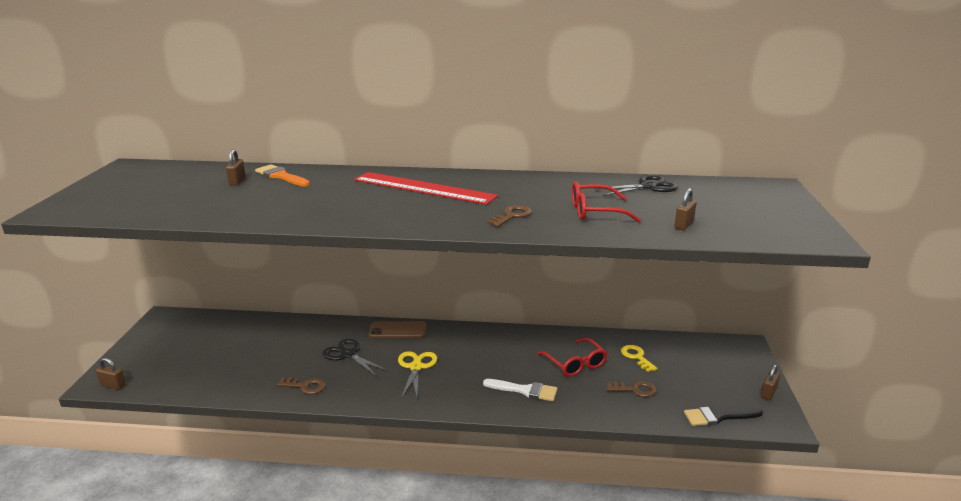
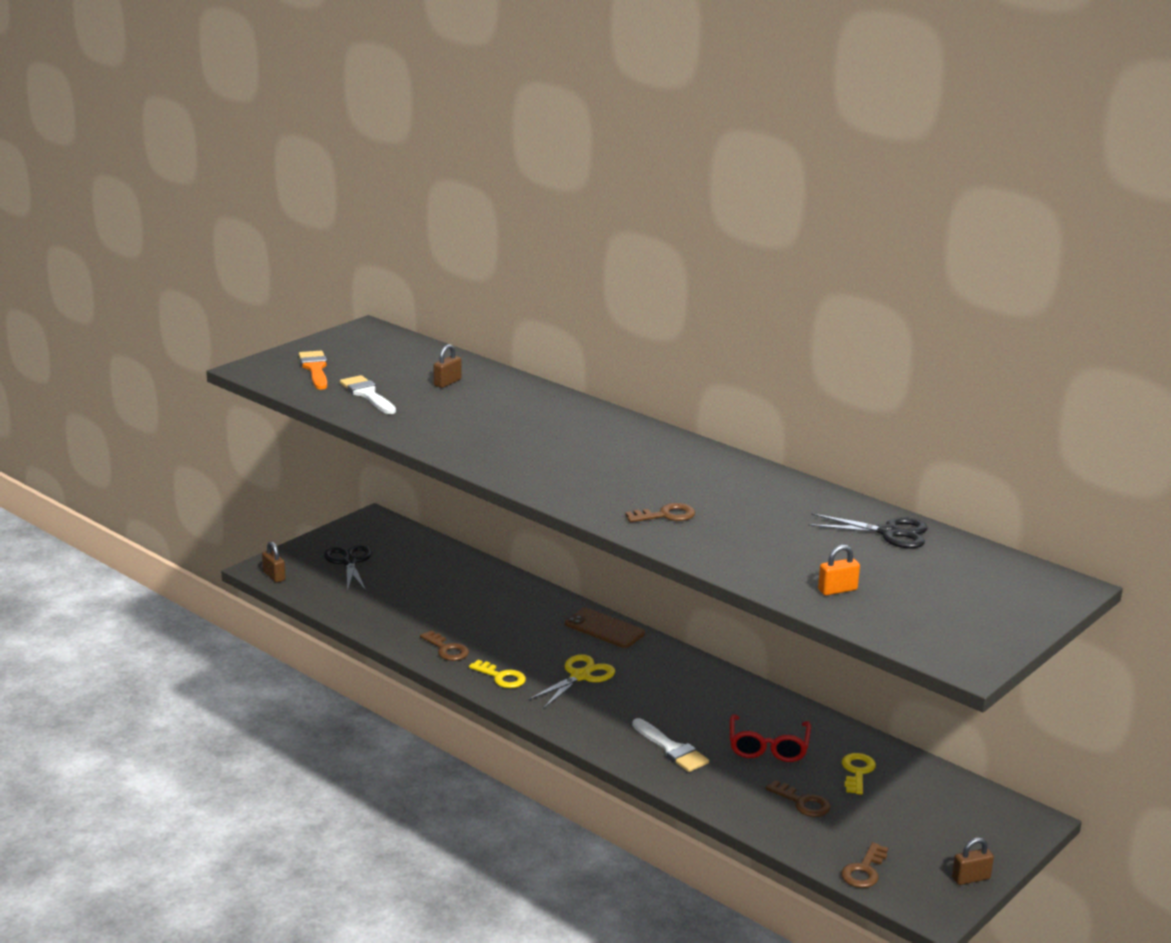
camera: 35 degrees right, 0 degrees up
(180, 203) = (367, 394): none -> white brush
(281, 176) = (498, 389): orange brush -> orange brush (315, 369)
(348, 355) = (522, 634): black scissors -> black scissors (349, 562)
(364, 390) = (501, 677): none -> yellow key
(423, 188) = (624, 451): red ruler -> none
(595, 211) = (765, 541): red glasses -> none
(684, 225) = (837, 590): brown padlock -> orange padlock
(718, 417) = (864, 870): black brush -> brown key

